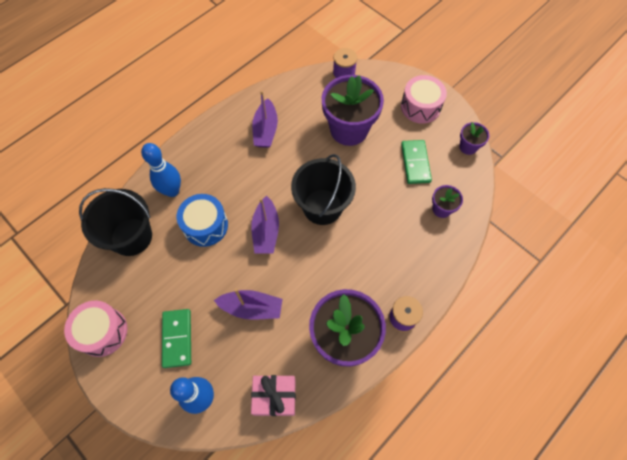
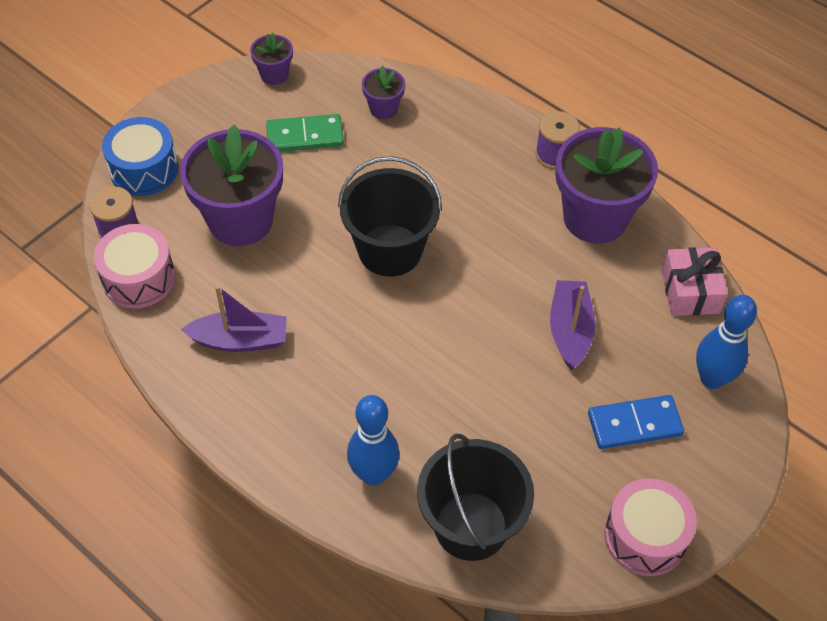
camera: 95 degrees left, 10 degrees down
(177, 338) = (634, 424): green domino -> blue domino
(205, 225) = (438, 411): blue drum -> blue drum (144, 169)
(266, 231) = (440, 323): purple boat -> none
(420, 107) = (196, 127): pink drum -> pink drum (138, 278)

